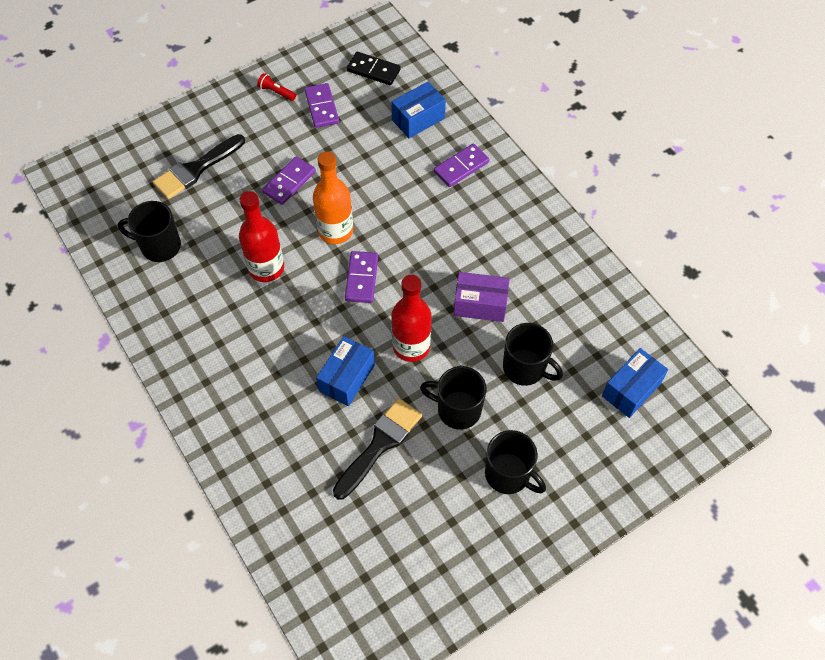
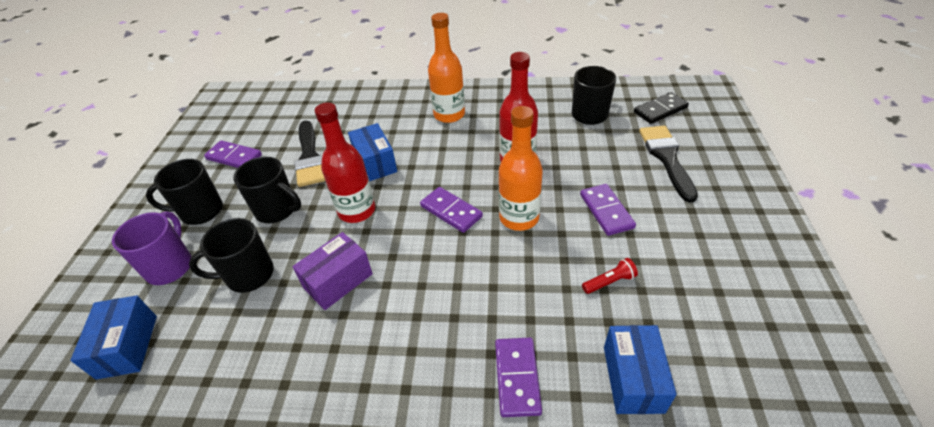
camera: 130 degrees right, 15 degrees down
(232, 365) = (449, 115): none -> orange bottle
(276, 92) = (758, 256): red flashlight -> red flashlight (609, 282)
(321, 107) = (709, 285): purple domino -> purple domino (234, 157)
(373, 70) = (762, 378): black domino -> black domino (660, 110)
(457, 409) = (277, 210): black mug -> black mug turned 60 degrees clockwise
(567, 434) = (170, 266): none -> purple mug

